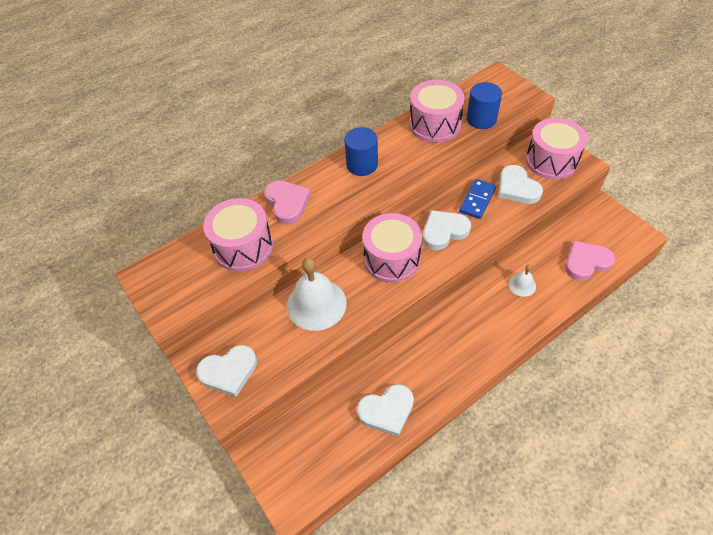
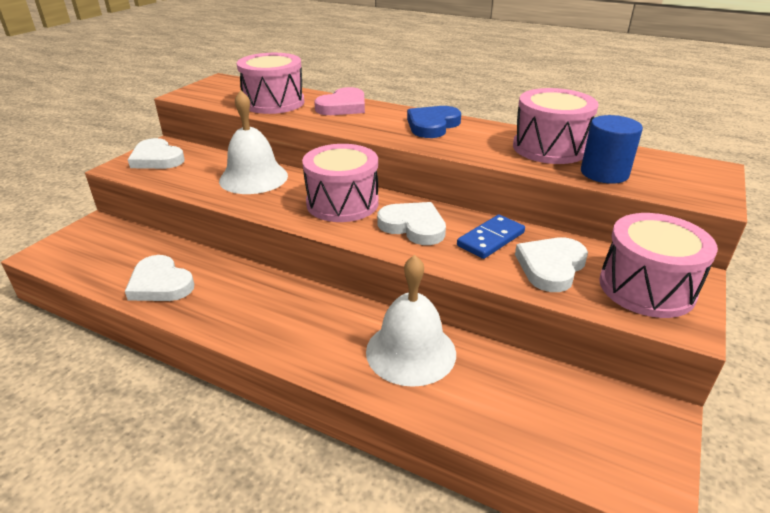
camera: 60 degrees right, 20 degrees down
(362, 165) = (432, 125): blue cylinder -> blue heart
(477, 200) = (491, 239): blue domino -> blue domino turned 45 degrees counterclockwise
(522, 285) = (411, 352): white bell -> white bell, size x2.06
(586, 262) = (513, 419): pink heart -> none

